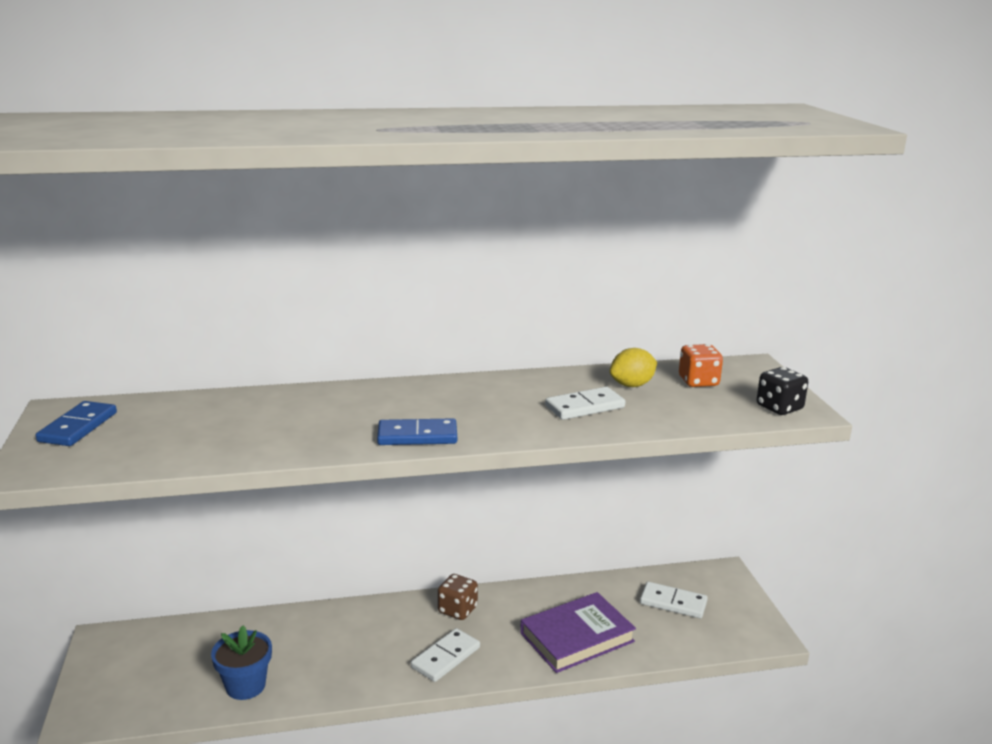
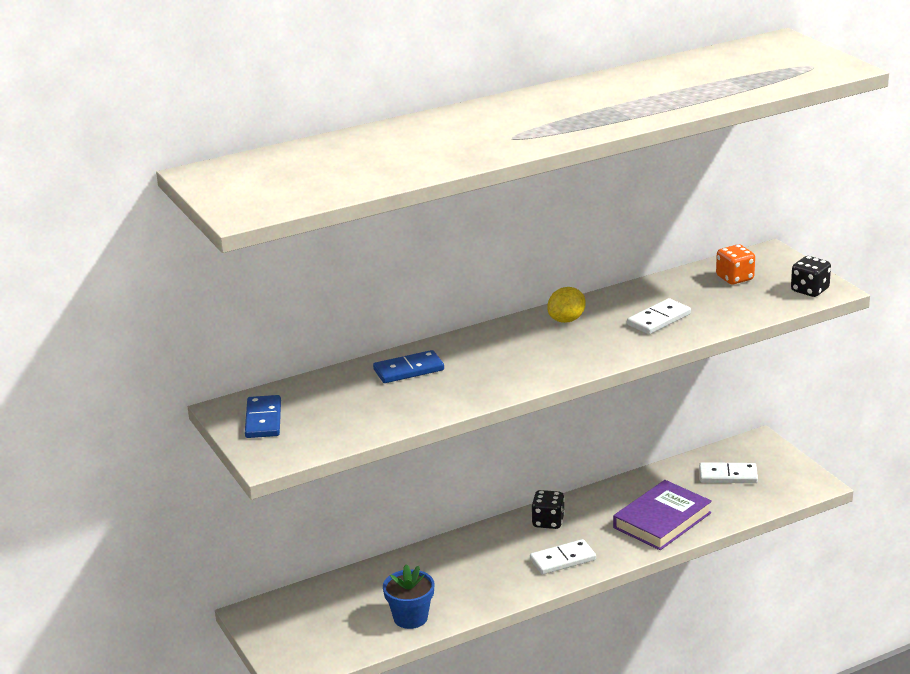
camera: 15 degrees left, 5 degrees up
(417, 436) = (546, 371): blue domino -> blue domino (408, 370)
(445, 657) = (562, 559): white domino -> white domino turned 45 degrees clockwise
(457, 610) = (548, 522): brown dice -> black dice
(632, 385) = (683, 292): yellow lemon -> yellow lemon (566, 320)

